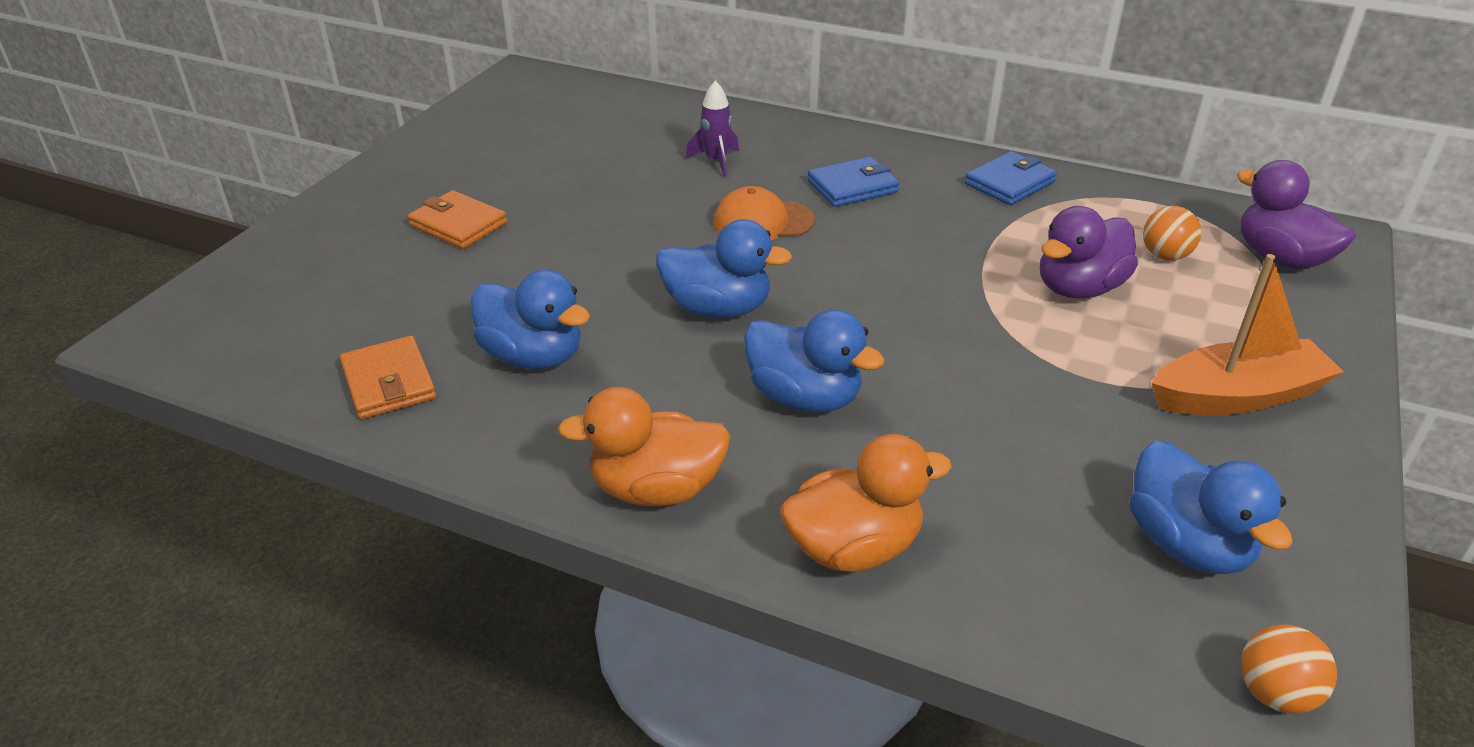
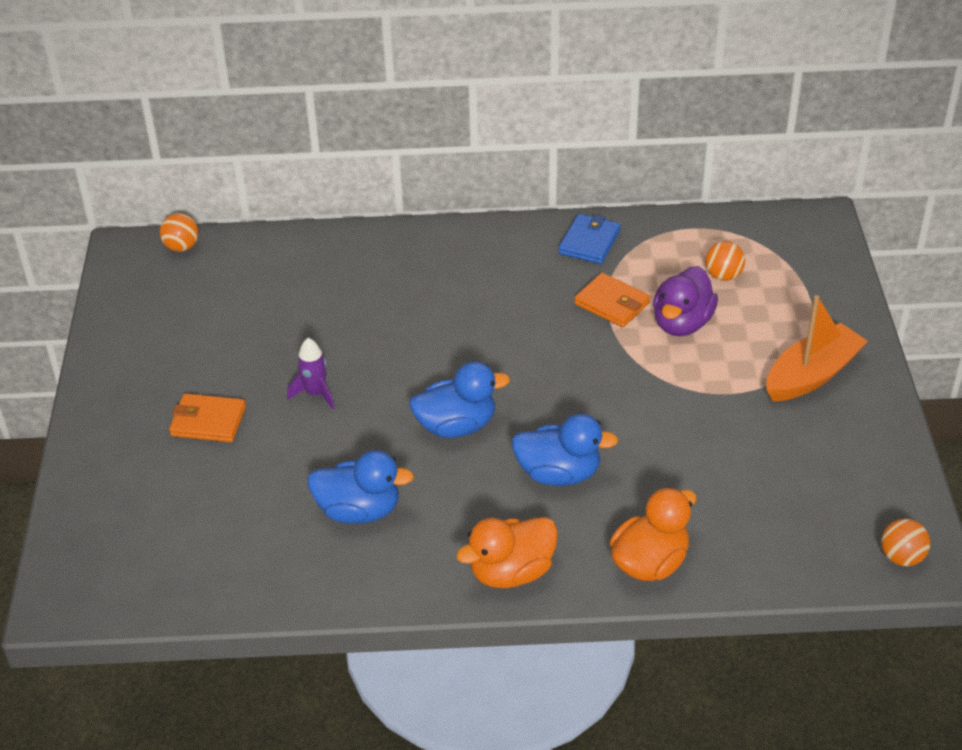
camera: 25 degrees left, 5 degrees up
(389, 382) = (275, 568): orange wallet -> orange wallet (612, 303)
(573, 84) = (182, 247): none -> orange ball
(716, 161) = (361, 292): purple rocket -> purple rocket (315, 394)
(763, 222) = (436, 339): orange cap -> none
(852, 187) = (480, 283): blue wallet -> none
(1187, 544) = (825, 488): blue duck -> none
(1280, 258) = (795, 253): purple duck -> none

